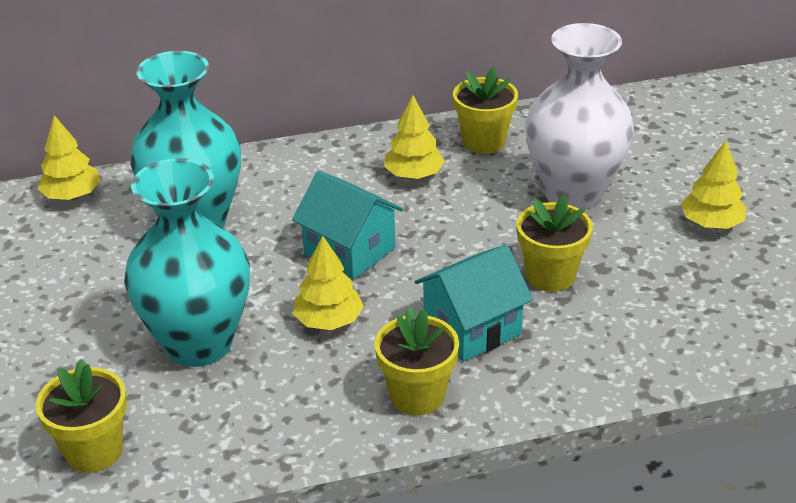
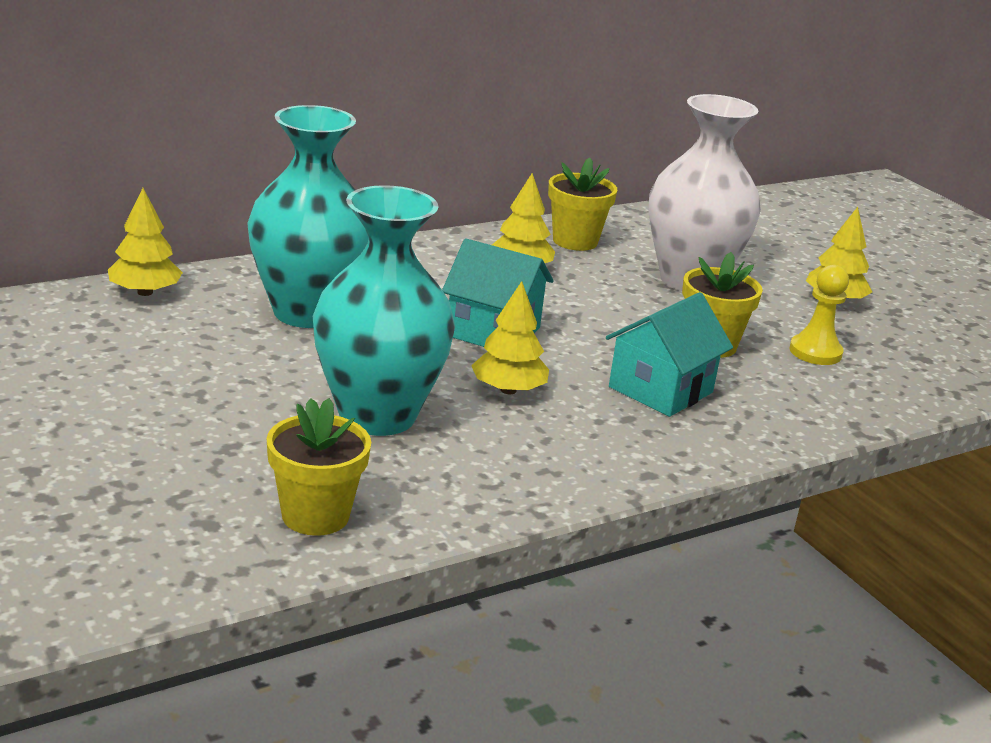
camera: 20 degrees left, 10 degrees down
(417, 395) = (641, 447): yellow flower pot -> none
(654, 289) = (815, 352): none -> yellow pawn

